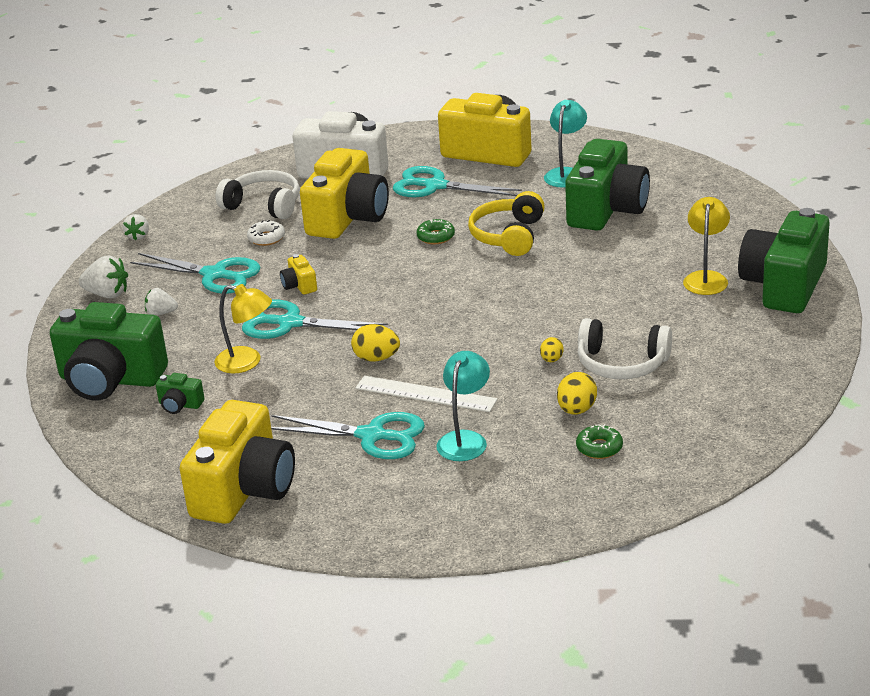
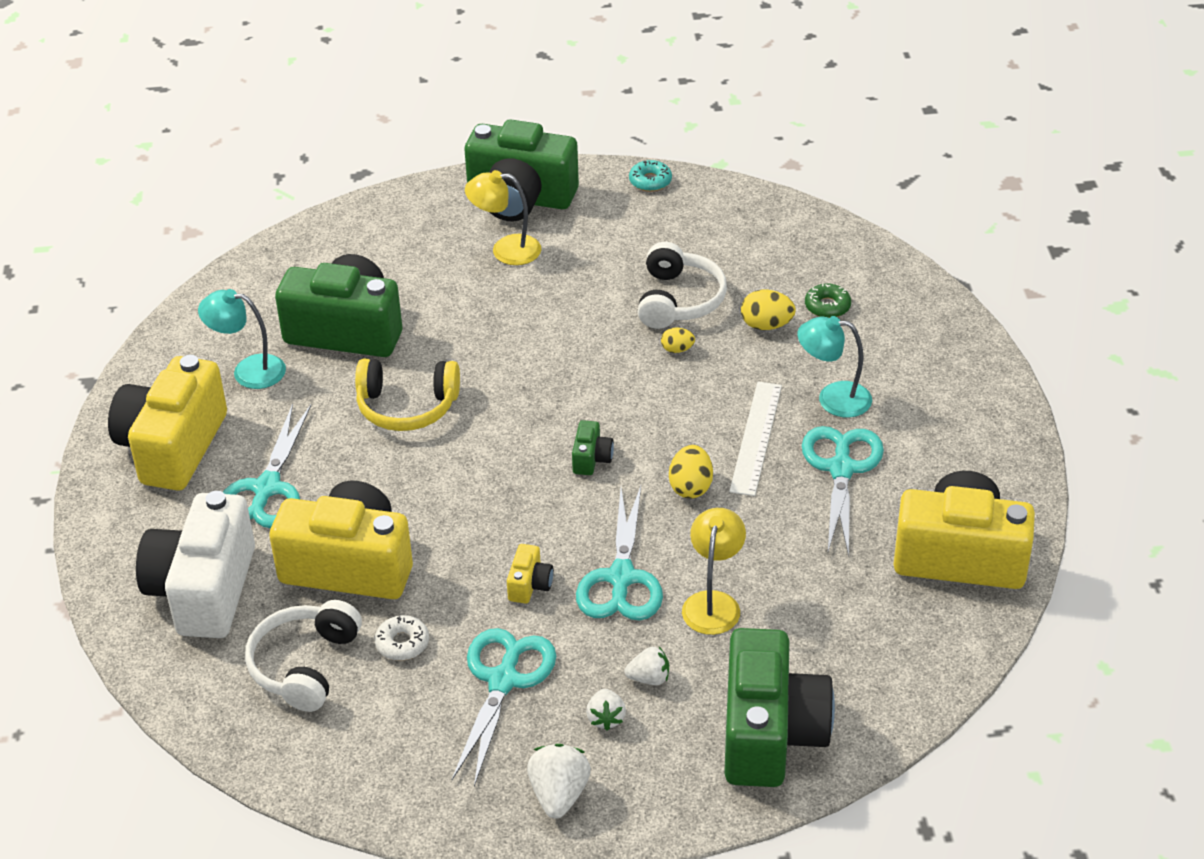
camera: 100 degrees left, 10 degrees up
(138, 236) = (389, 800): white strawberry -> white strawberry (649, 678)
(180, 405) = (813, 648): green camera -> green camera (591, 459)
(299, 285) = (529, 585): yellow camera -> yellow camera turned 45 degrees counterclockwise
(436, 237) = (406, 471): green donut -> none
(812, 356) = (650, 181): none -> turquoise donut

